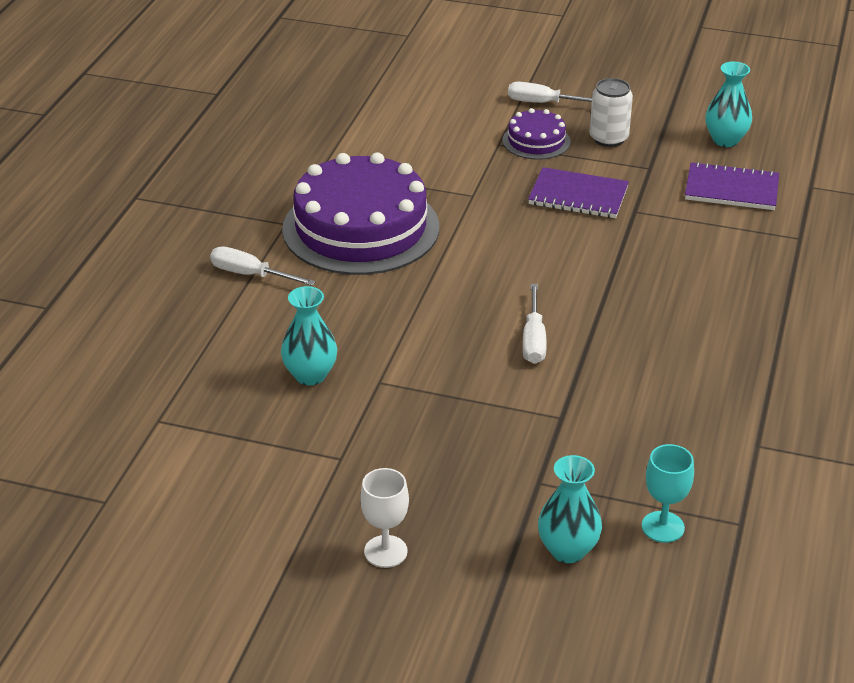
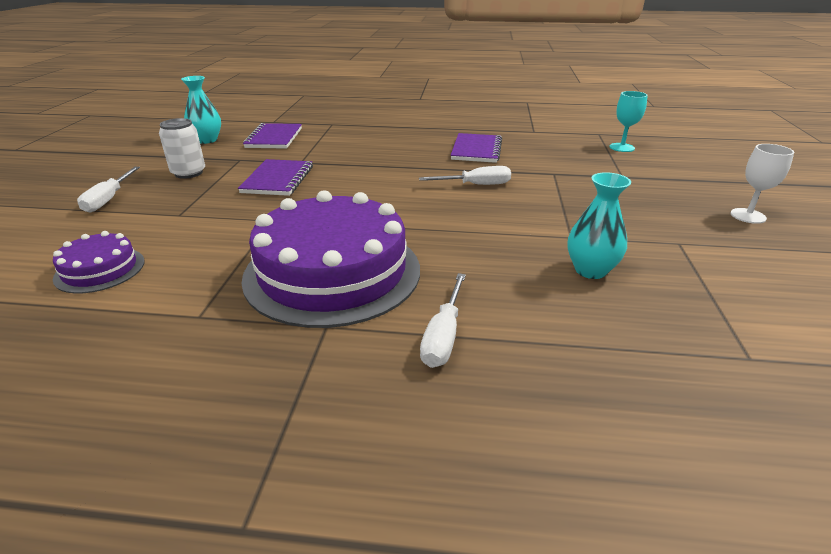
camera: 100 degrees left, 5 degrees down
(536, 141) = (180, 199): purple cake -> purple cake (100, 269)
(567, 550) = (670, 167): turquoise vase -> none
(665, 363) = (476, 150): none -> purple notebook

